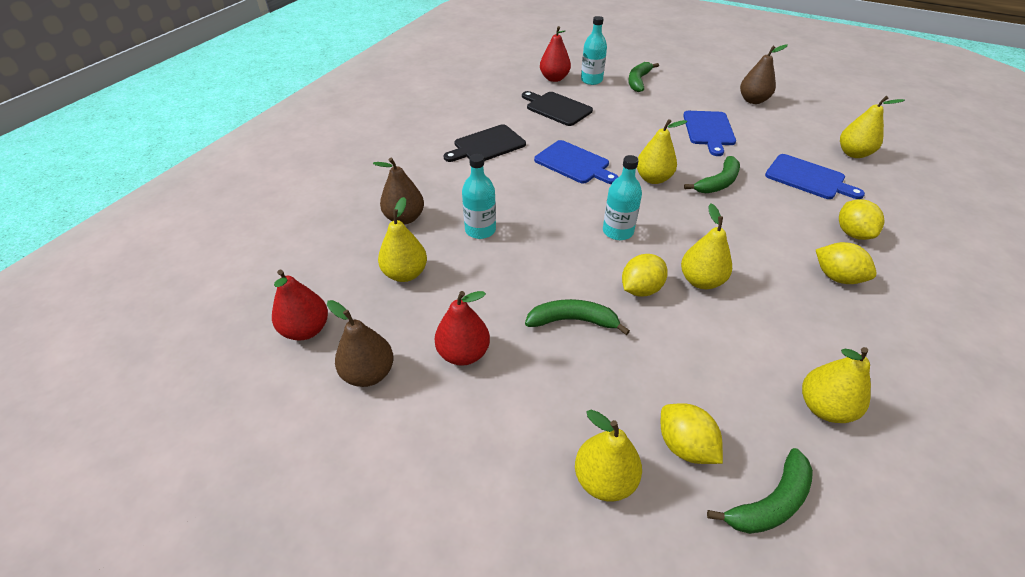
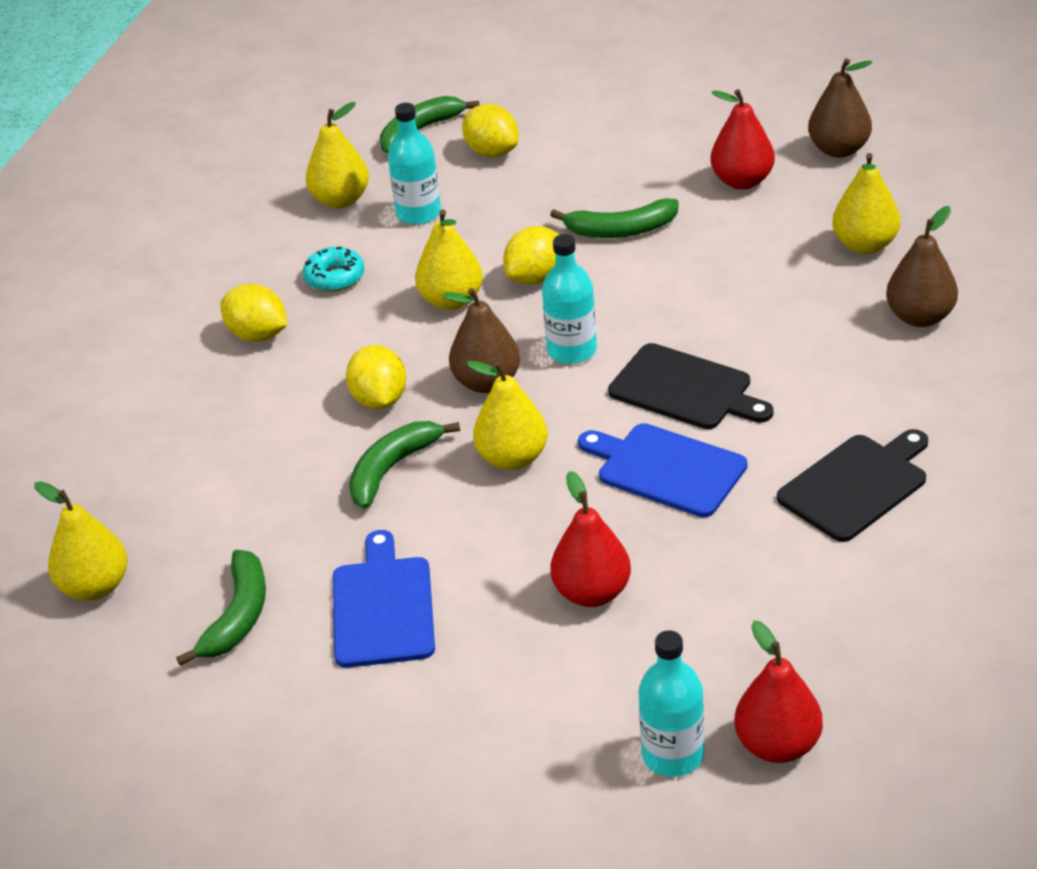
camera: 175 degrees right, 5 degrees down
(306, 330) = (944, 172): red pear -> red pear (592, 593)
(480, 230) = (789, 318): turquoise bottle -> turquoise bottle (418, 213)
(557, 108) = (740, 623): black cutting board -> black cutting board (685, 389)
(604, 479) = (569, 121): yellow pear -> none
(638, 81) = (542, 773): green banana -> green banana (237, 616)
(753, 100) = (248, 737): brown pear -> brown pear (487, 382)
(797, 317) = (334, 277): none -> turquoise donut
(808, 178) = (219, 507): blue cutting board -> none
(852, 233) = (198, 406): yellow lemon -> yellow lemon (379, 399)

